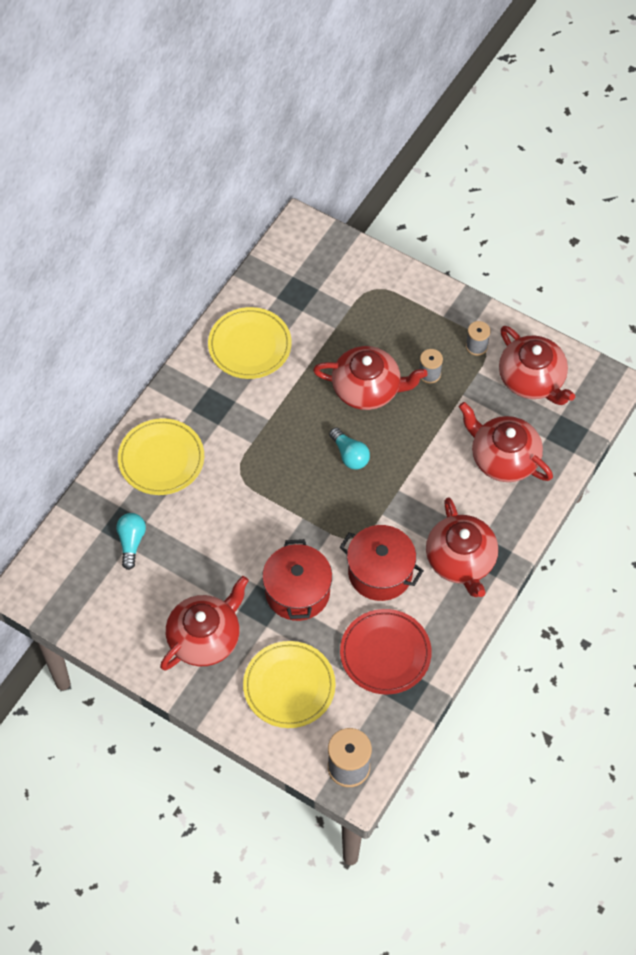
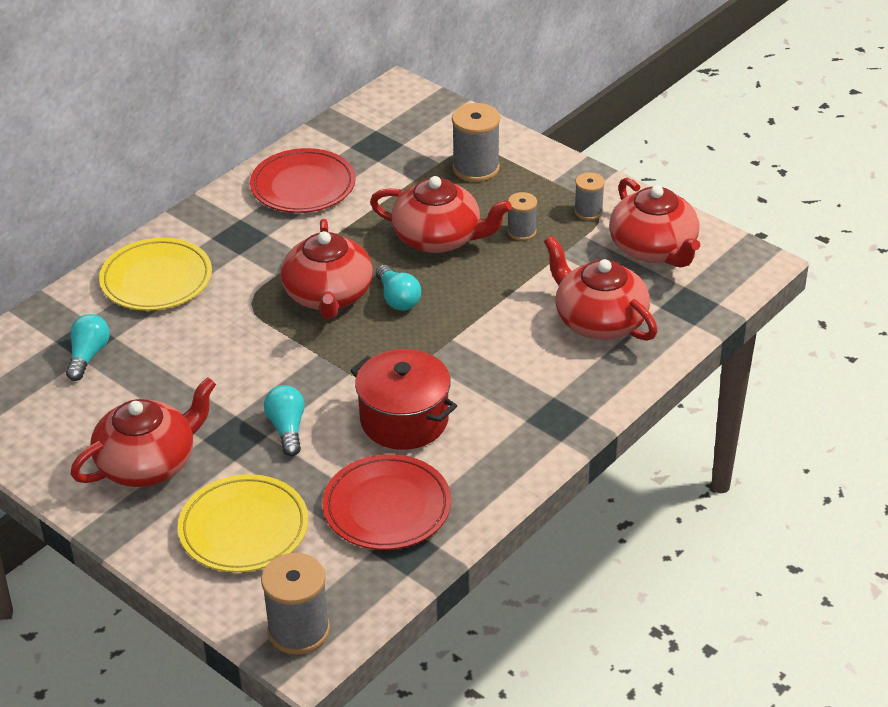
camera: 10 degrees right, 20 degrees down
(250, 346) = (303, 186): yellow plate -> red plate
(297, 592) = (287, 428): red pot -> turquoise light bulb
(381, 310) = (476, 168): none -> grey spool
(461, 560) = (517, 419): red teapot -> red teapot (328, 296)

